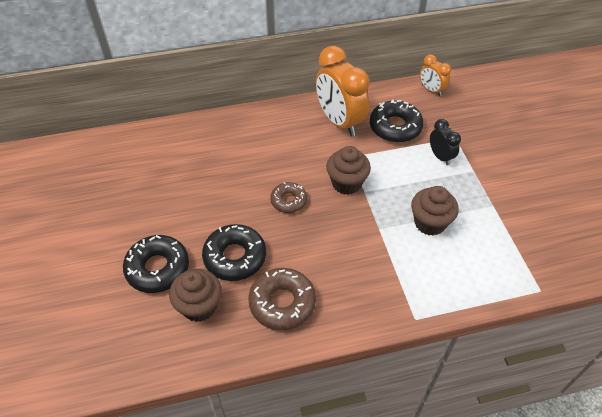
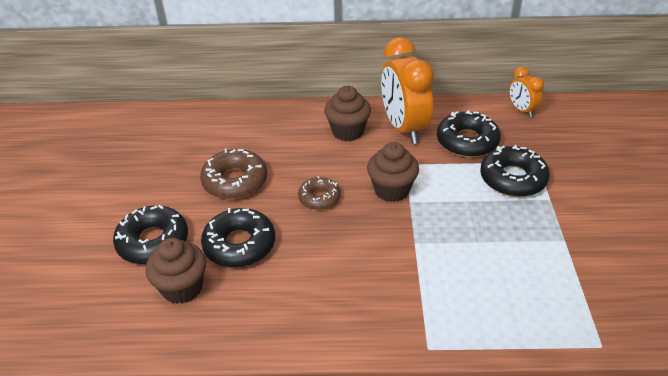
camera: 15 degrees right, 10 degrees down
(282, 303) = (275, 301): brown donut -> brown donut (235, 181)
(430, 223) = (478, 246): brown cupcake -> brown cupcake (347, 131)
(440, 156) = (513, 179): black clock -> black donut

